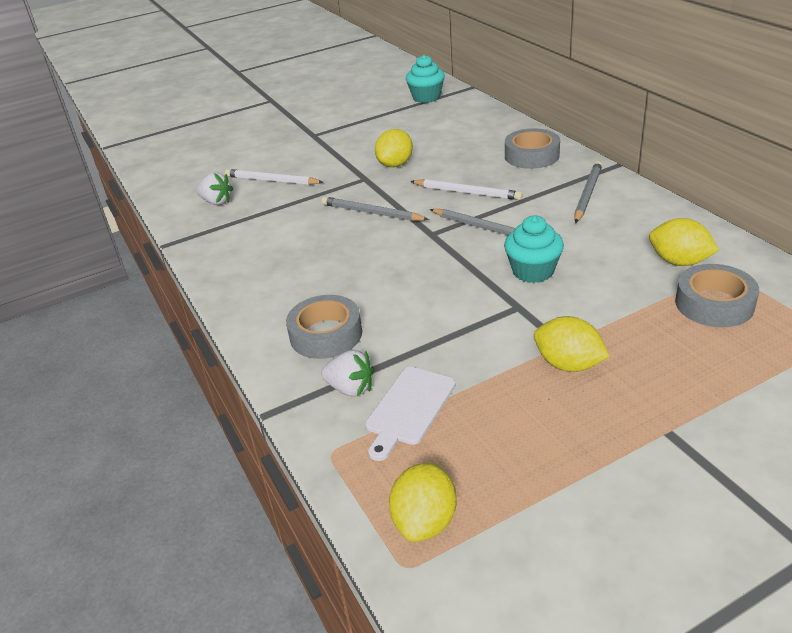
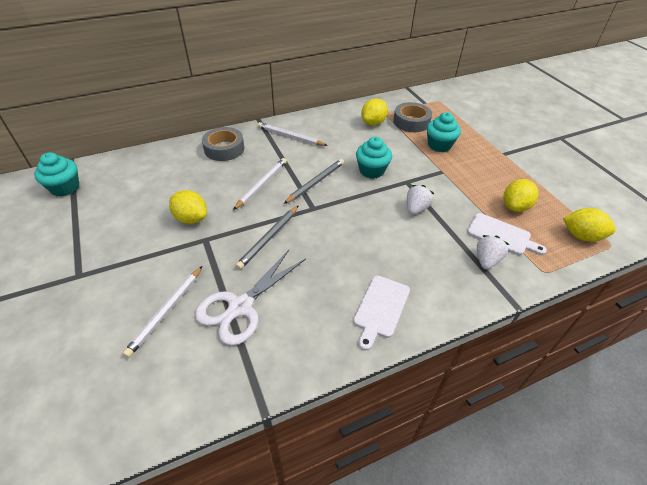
camera: 90 degrees left, 10 degrees up
(216, 202) = (187, 364): white strawberry -> white strawberry (416, 208)
(268, 297) = (380, 308): none -> white cutting board
(275, 214) = (241, 306): none -> white scissors
(326, 334) = (431, 271): grey tape -> none
(568, 364) = (459, 172): yellow lemon -> yellow lemon (515, 207)
(587, 194) = (290, 136): grey pencil -> white pencil
(649, 340) = (439, 145): none -> turquoise cupcake

